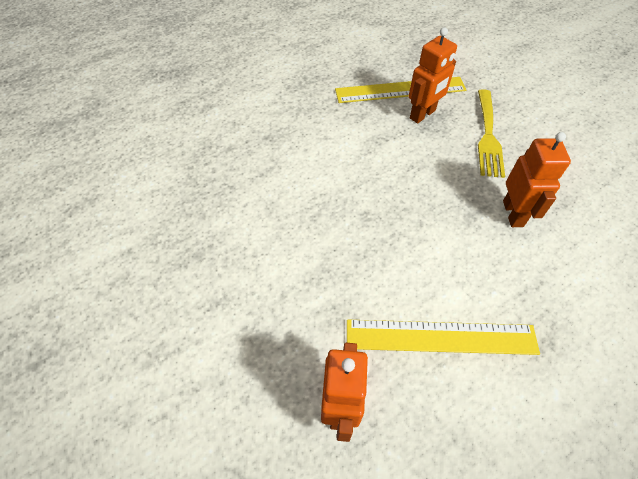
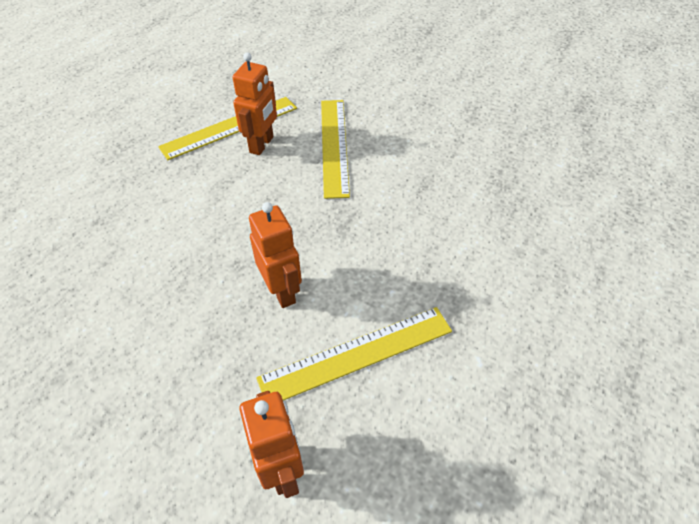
camera: 25 degrees left, 5 degrees down
(488, 136) = (334, 146): yellow fork -> yellow ruler
(513, 213) = (383, 211): orange robot -> orange robot (282, 291)

